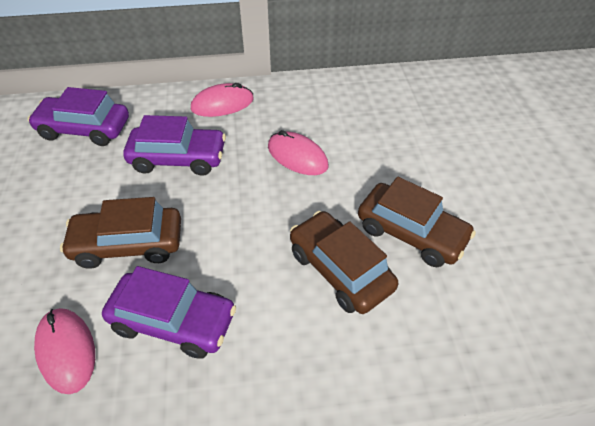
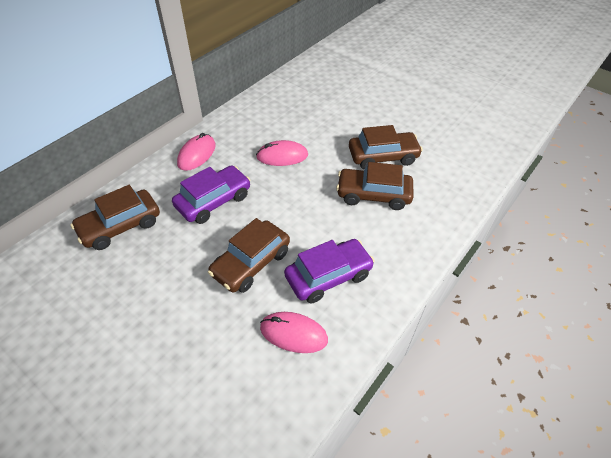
camera: 45 degrees left, 0 degrees up
(84, 129) = (120, 226): purple car -> brown car

